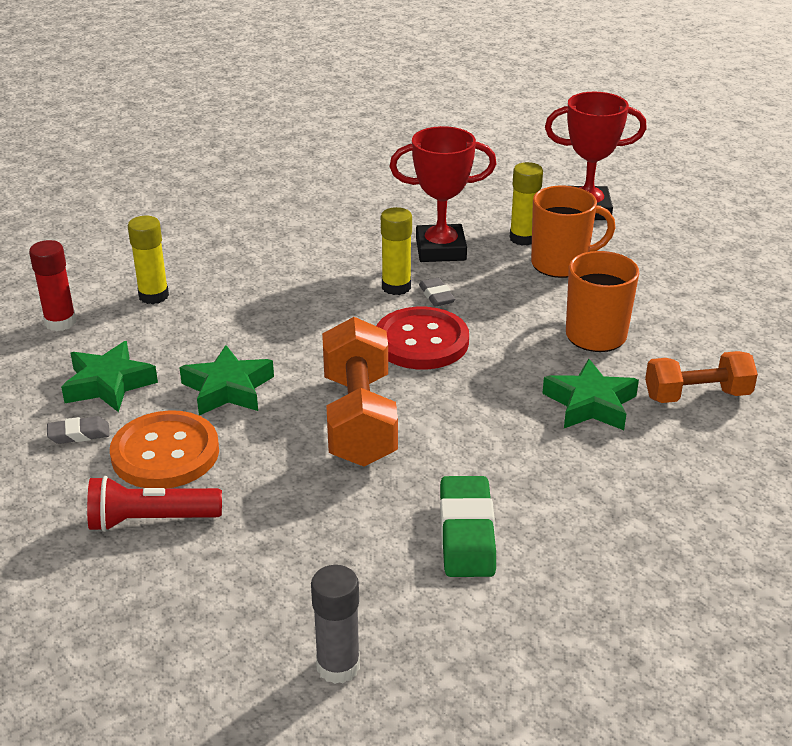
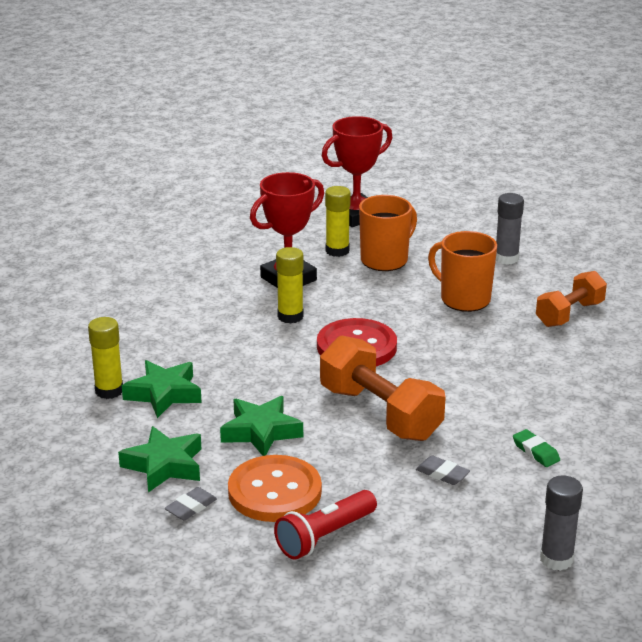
camera: 35 degrees left, 5 degrees down
(60, 322) = (58, 439): red glue stick -> none
(436, 296) = (327, 312): grey eraser -> grey eraser (442, 474)
(467, 533) = (535, 452): green eraser -> green eraser, size x0.54
(590, 404) = (514, 344): green star -> green star (164, 394)
(697, 307) = (506, 258): none -> grey glue stick

